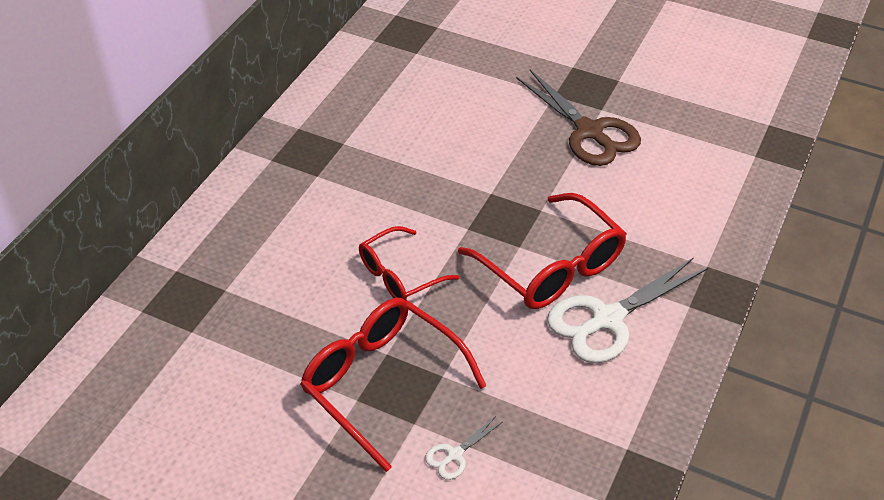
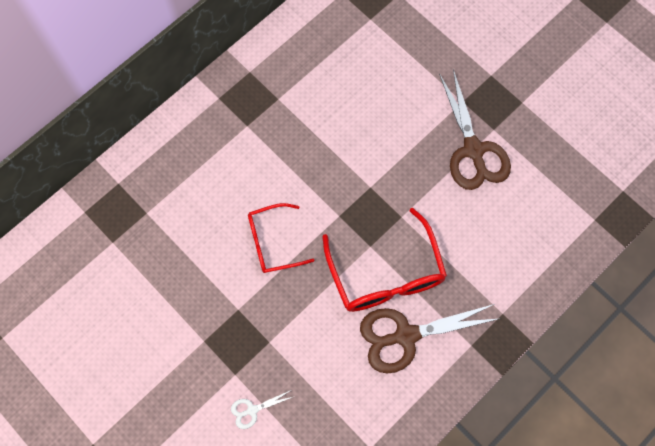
camera: 20 degrees right, 25 degrees up
(382, 383) = (226, 333): red glasses -> none
(608, 319) = (406, 335): white scissors -> brown scissors

